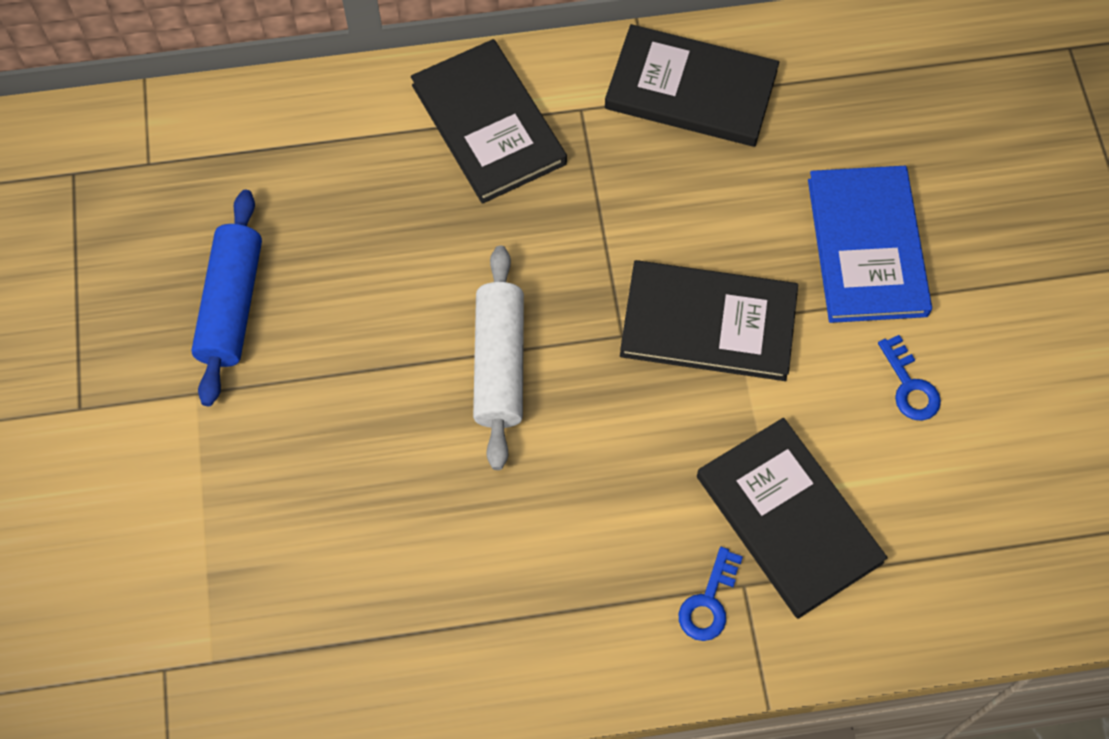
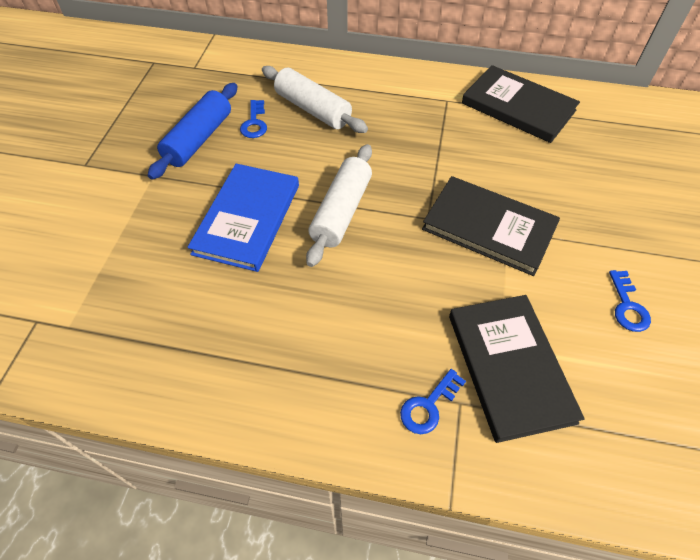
camera: 20 degrees right, 10 degrees down
(303, 247) = (254, 123): none -> blue key
(382, 192) = (313, 109): none -> white rolling pin
(488, 124) = (389, 94): black book -> none
(867, 247) = (614, 214): blue book -> blue book (247, 219)

